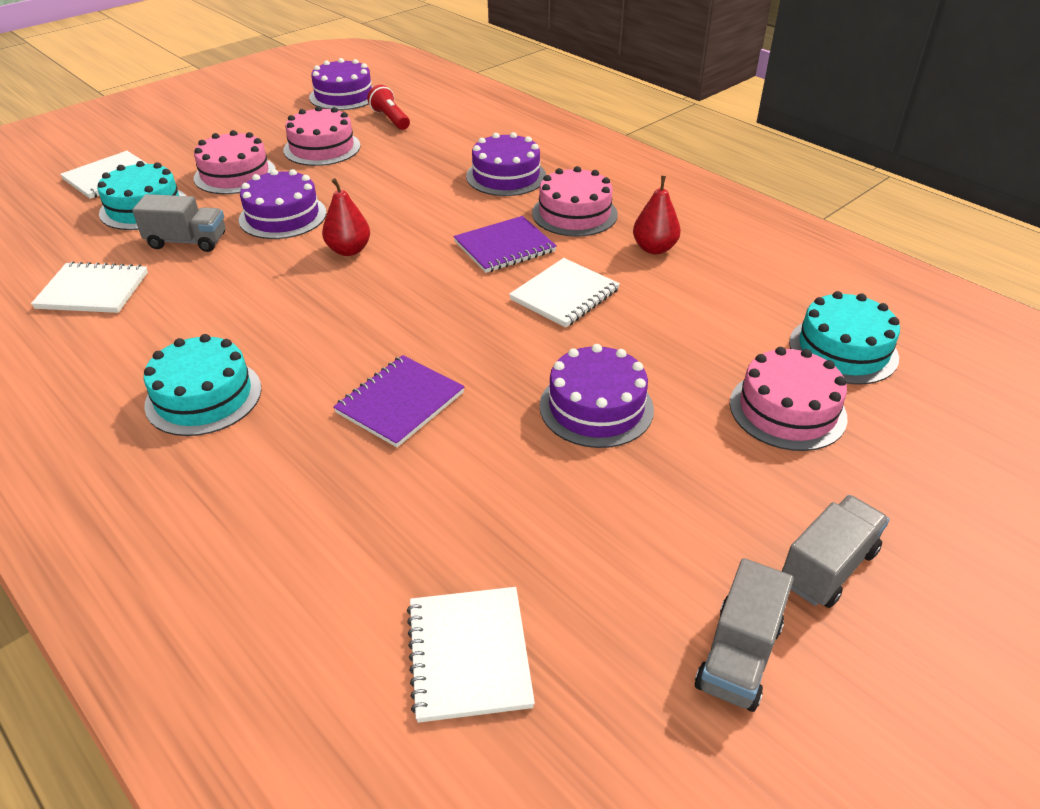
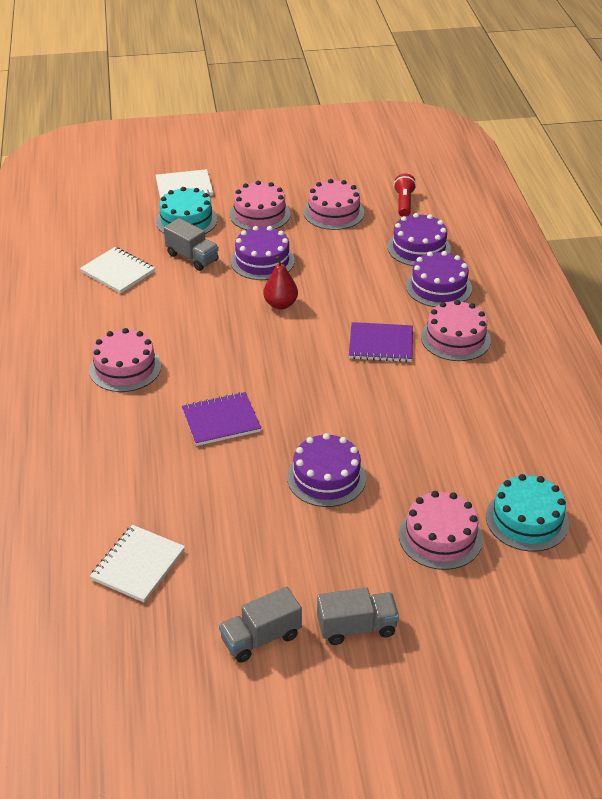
camera: 35 degrees right, 0 degrees up
(204, 396) = (125, 368): turquoise cake -> pink cake
(343, 96) = (389, 168): purple cake -> purple cake (419, 248)
(565, 295) = (384, 396): white notebook -> none
(654, 248) = (482, 390): red pear -> none

